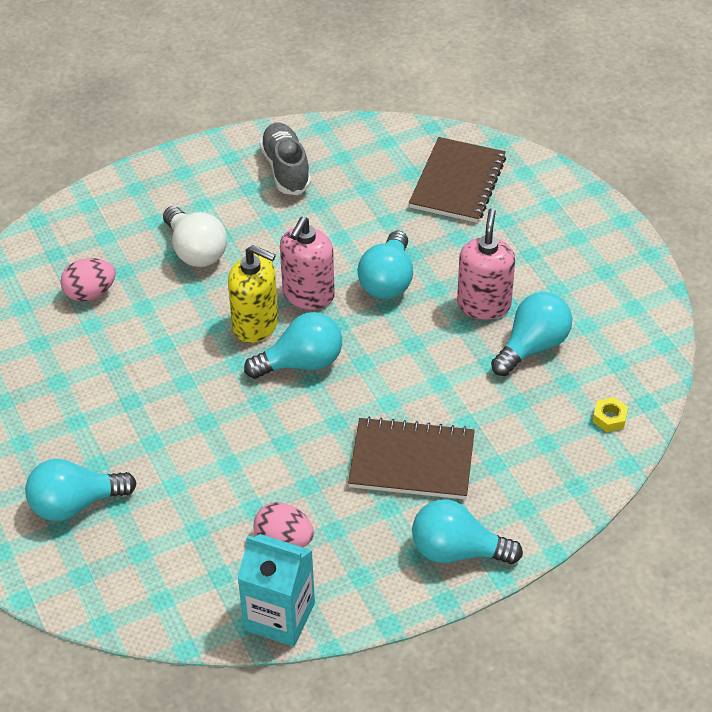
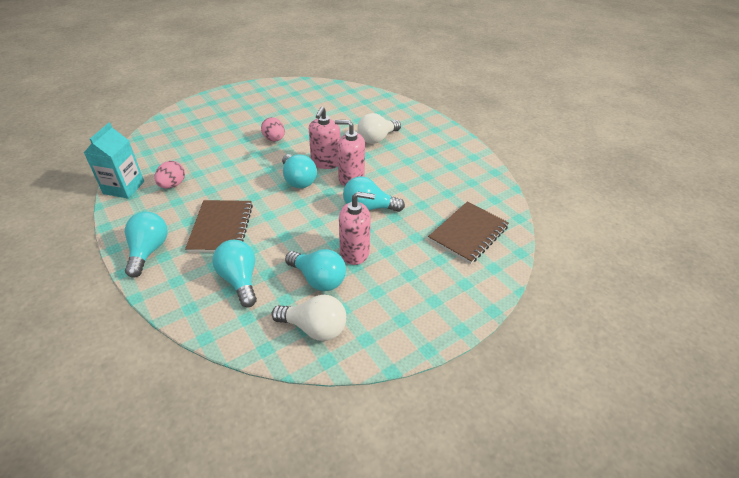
camera: 80 degrees right, 5 degrees down
(75, 504) = (209, 123): turquoise light bulb -> turquoise light bulb (240, 280)
(90, 293) = (341, 113): pink egg -> pink egg (274, 139)
(256, 325) = (325, 162): yellow soap dispenser -> pink soap dispenser
(286, 169) = (451, 162): grey shoe -> none
(458, 183) = (468, 233): brown notebook -> brown notebook turned 60 degrees counterclockwise
(609, 418) = (250, 325): yellow nut -> none
(616, 353) = (315, 328): none -> white light bulb

